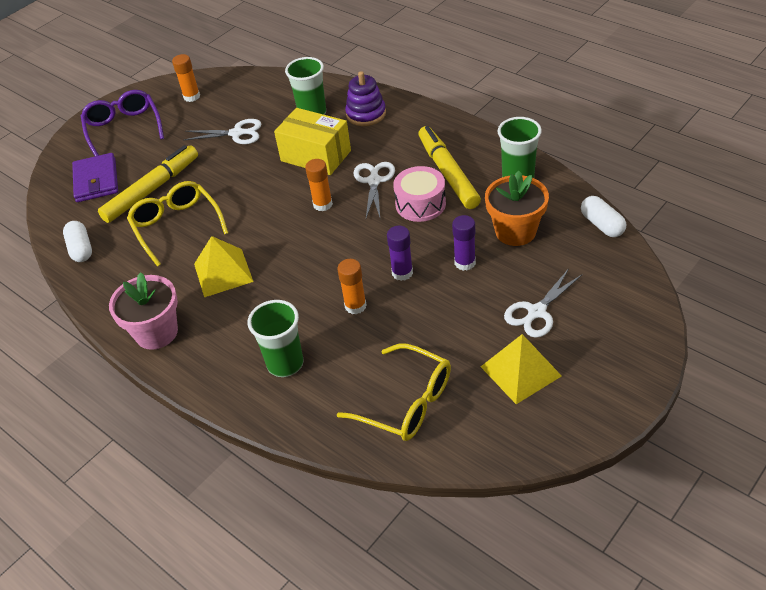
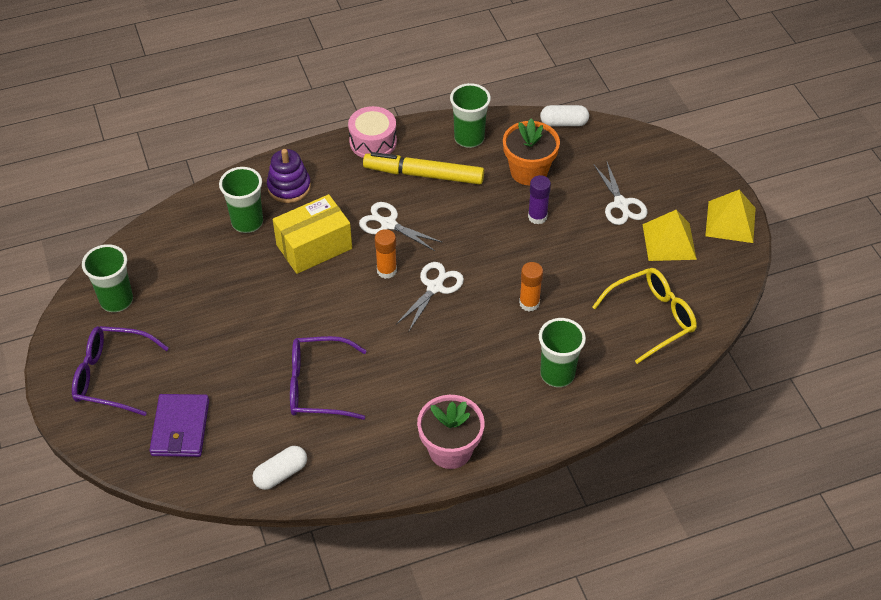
camera: 65 degrees left, 5 degrees up
(81, 249) = (281, 474): white capsule -> white capsule turned 45 degrees counterclockwise
(96, 180) = (180, 428): purple wallet -> purple wallet turned 75 degrees clockwise
(152, 190) = (243, 386): yellow marker -> none
(177, 226) = (318, 386): yellow glasses -> purple glasses
(192, 96) = (116, 300): orange glue stick -> green cup
(223, 272) = (413, 374): yellow pyramid -> yellow pyramid (730, 221)
(237, 133) = (220, 288): white scissors -> white scissors (435, 287)
(402, 273) = (516, 258): purple glue stick -> none
(420, 204) = (446, 209): pink drum -> pink drum (373, 142)

